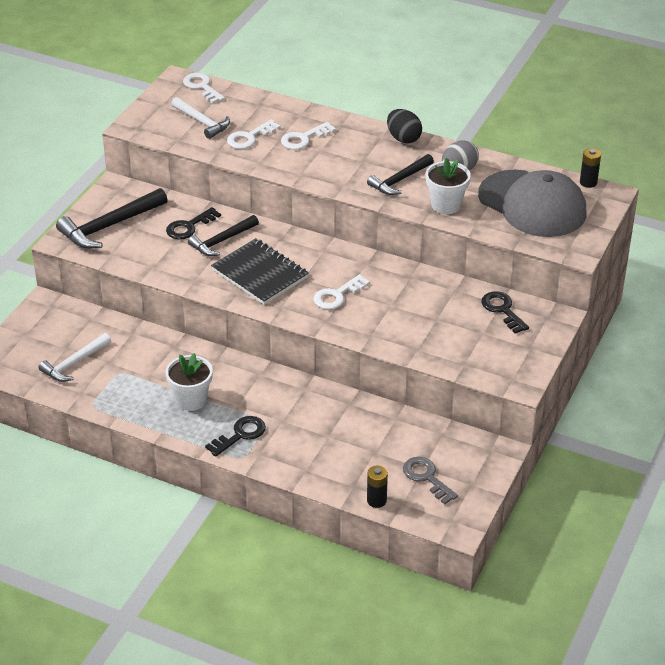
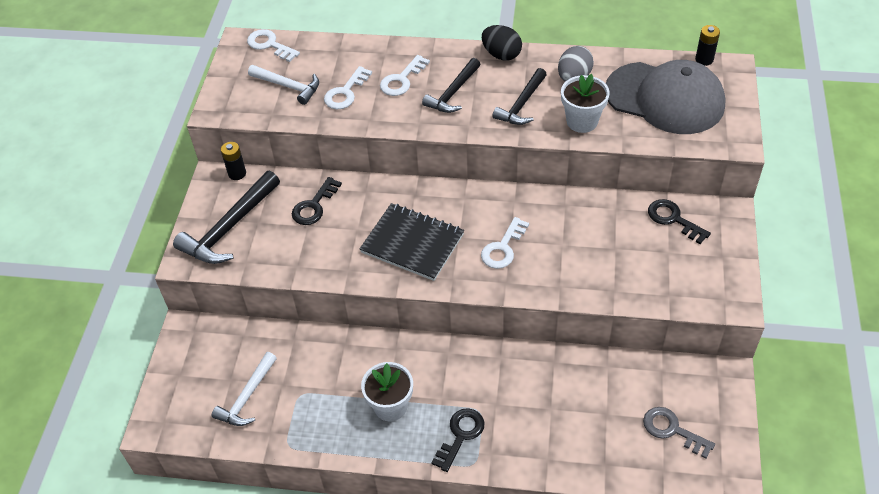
camera: 15 degrees left, 10 degrees up
(222, 241) = (356, 214): black hammer -> black hammer (453, 93)
(376, 500) = (636, 475): black battery -> black battery (237, 173)

